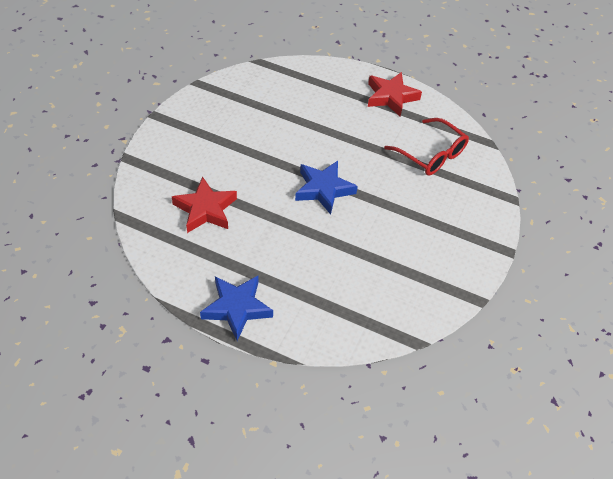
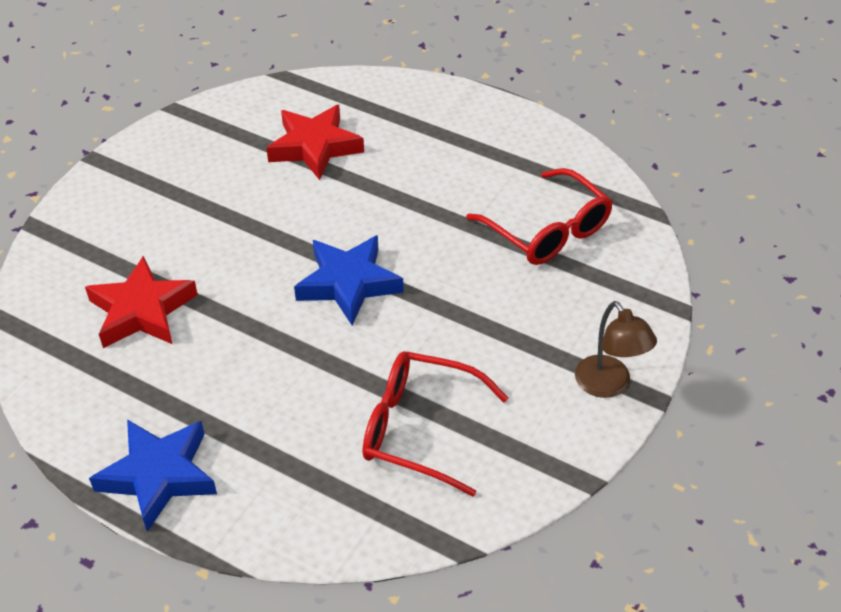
camera: 10 degrees right, 5 degrees down
(380, 274) = (419, 429): none -> red glasses
(391, 97) = (495, 134): red star -> red star (315, 147)
(481, 245) = (609, 385): none -> brown lamp

